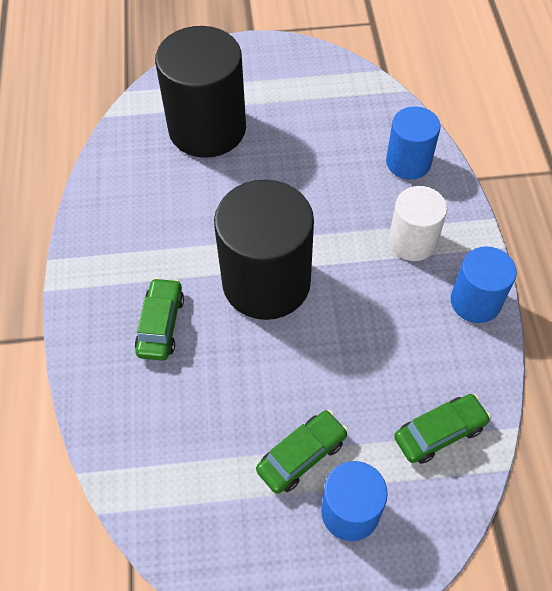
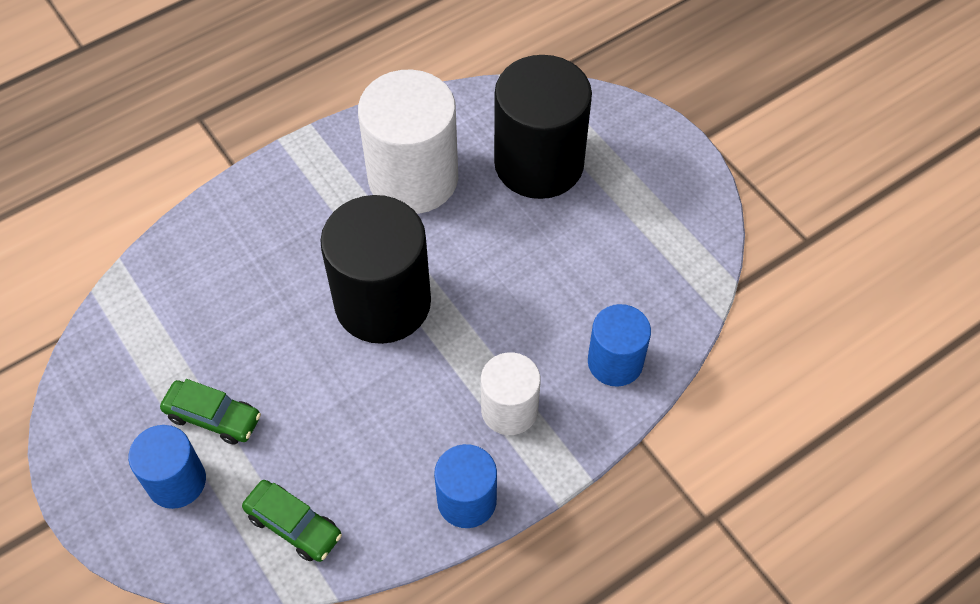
camera: 60 degrees right, 0 degrees up
(161, 211) = (413, 178): none -> white cylinder
(161, 325) = (289, 242): green car -> none

